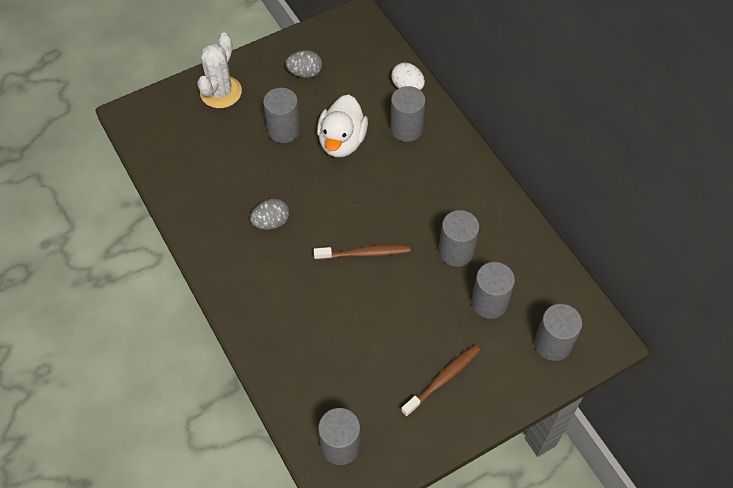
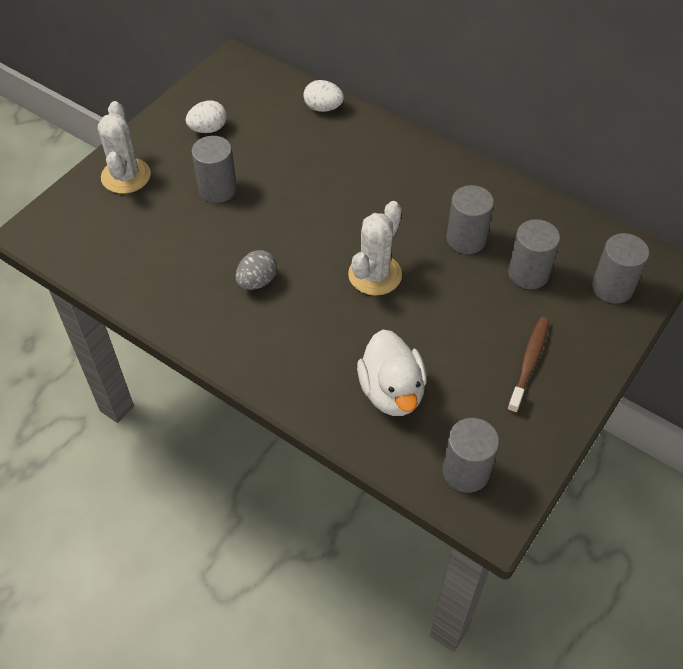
camera: 25 degrees left, 5 degrees down
(305, 73) = (208, 129): grey egg -> white egg
(342, 141) = (286, 179): white duck -> white duck (392, 392)
(364, 253) = (375, 275): brown toothbrush -> white cactus
(406, 128) = (346, 145): grey cylinder -> none

